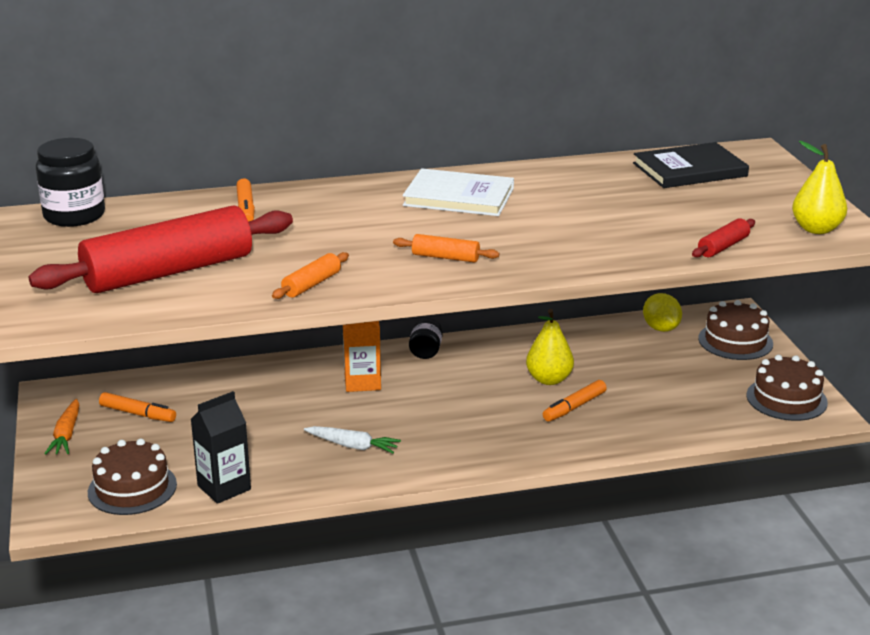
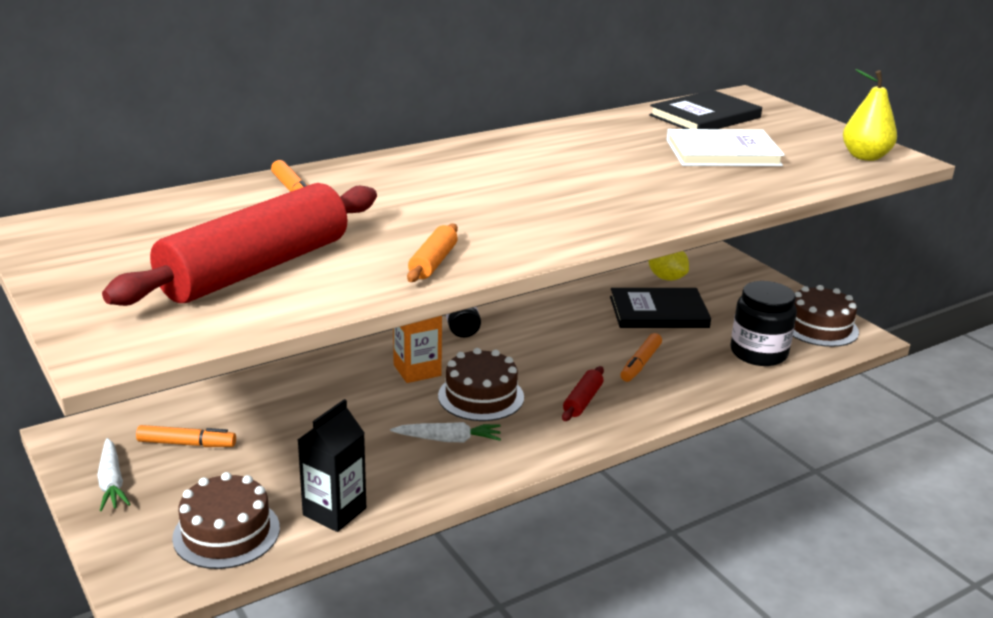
camera: 20 degrees left, 0 degrees up
(66, 434) = (112, 482): orange carrot -> white carrot
(74, 215) = (93, 219): black jar -> black jar (758, 353)
(445, 257) = (551, 218): orange rolling pin -> none
(459, 197) = (512, 159): white book -> white book (723, 153)
(549, 379) = (599, 340): yellow pear -> none
(628, 361) = (658, 312): none -> black book
(723, 247) = (802, 180): red rolling pin -> red rolling pin (582, 401)
(735, 341) = (738, 281): brown cake -> brown cake (481, 396)

